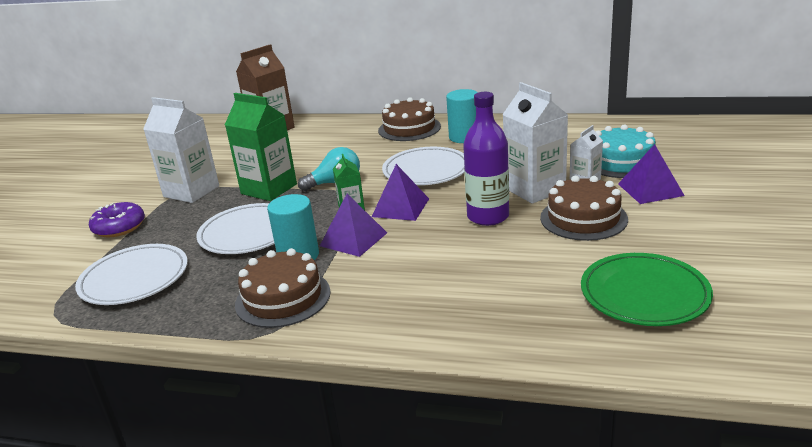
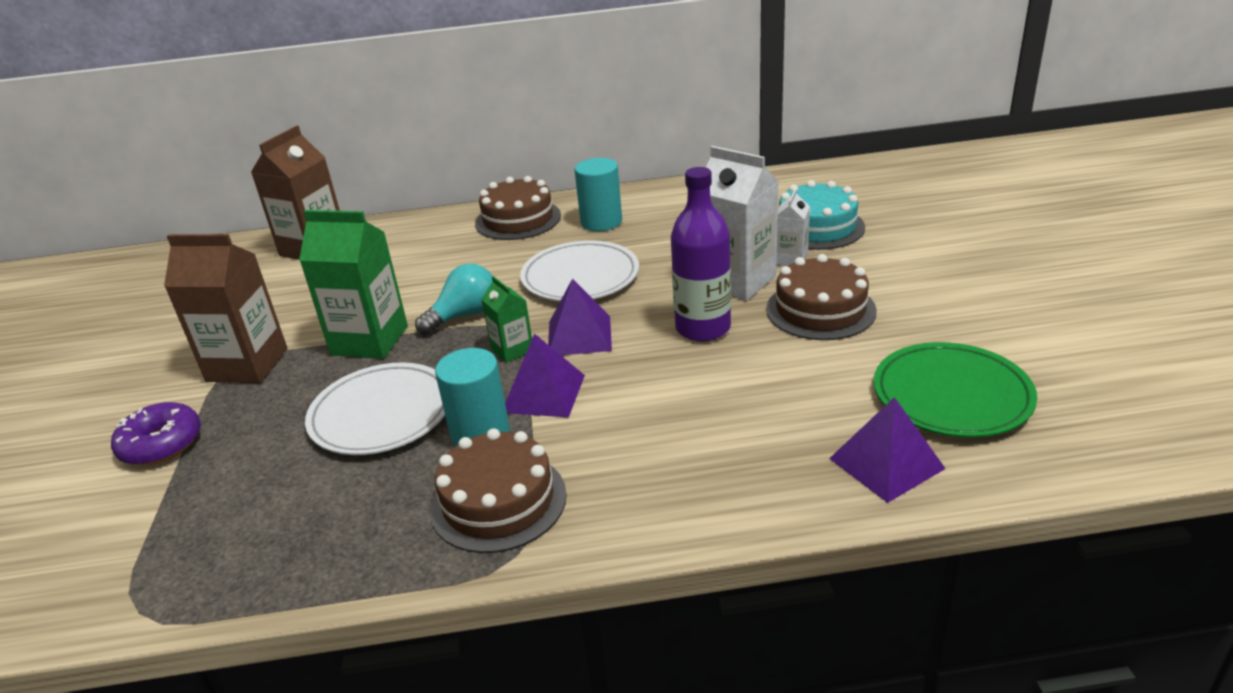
camera: 20 degrees left, 5 degrees up
(134, 279) = (243, 522): white plate -> none
(191, 191) = (247, 365): white carton -> brown carton
(650, 189) = (873, 258): purple pyramid -> purple pyramid (886, 463)

